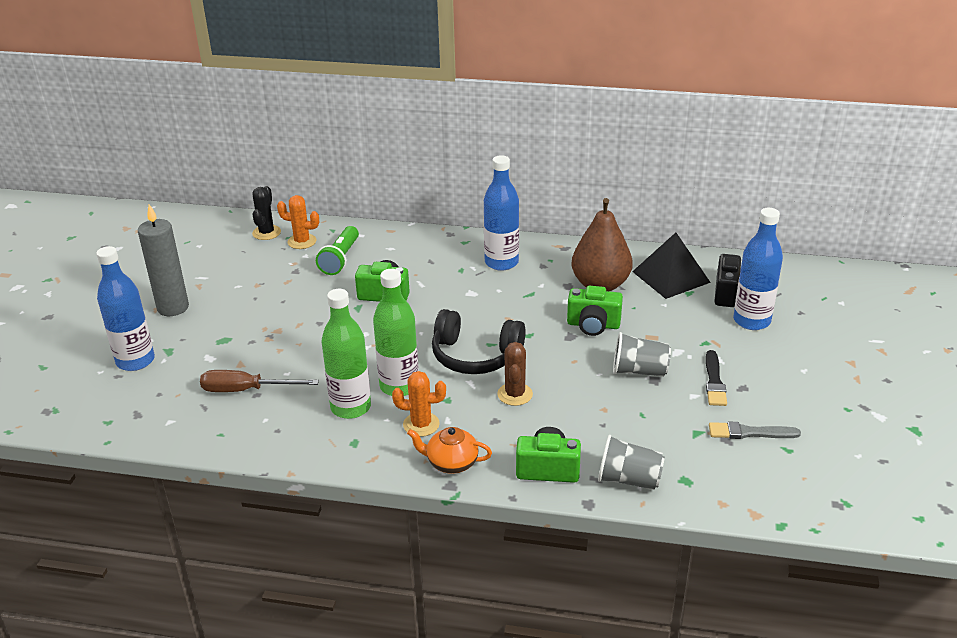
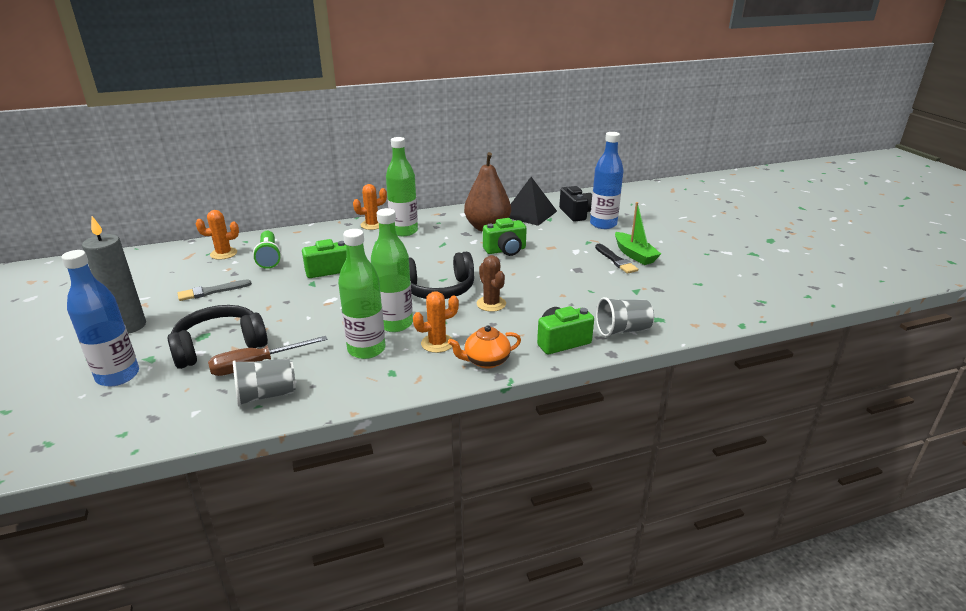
camera: 30 degrees left, 5 degrees down
(230, 357) = (220, 346): none -> black headphones
(266, 233) = (185, 255): black cactus -> none
(474, 243) = (372, 225): none -> orange cactus
(501, 262) = (404, 231): blue bottle -> green bottle
(639, 371) = (563, 267): grey cup -> grey cup (266, 395)
(746, 380) = (634, 255): none -> green boat
(750, 432) = (667, 281): grey brush -> grey brush (212, 291)

